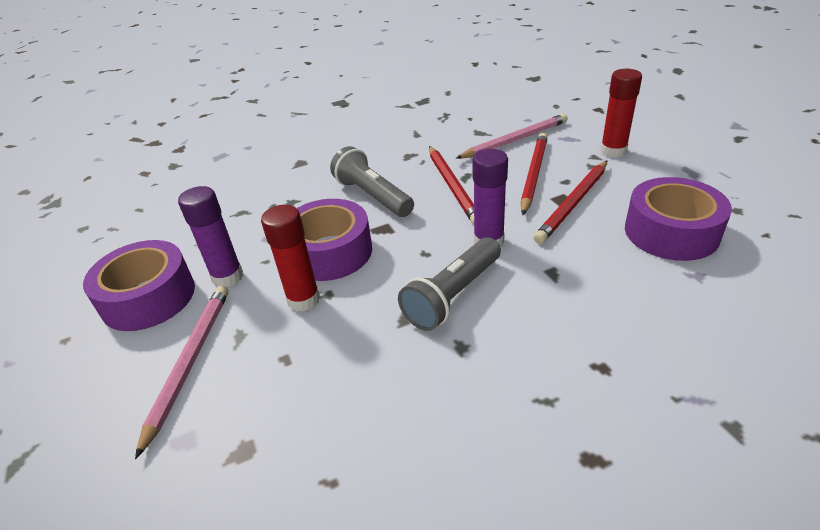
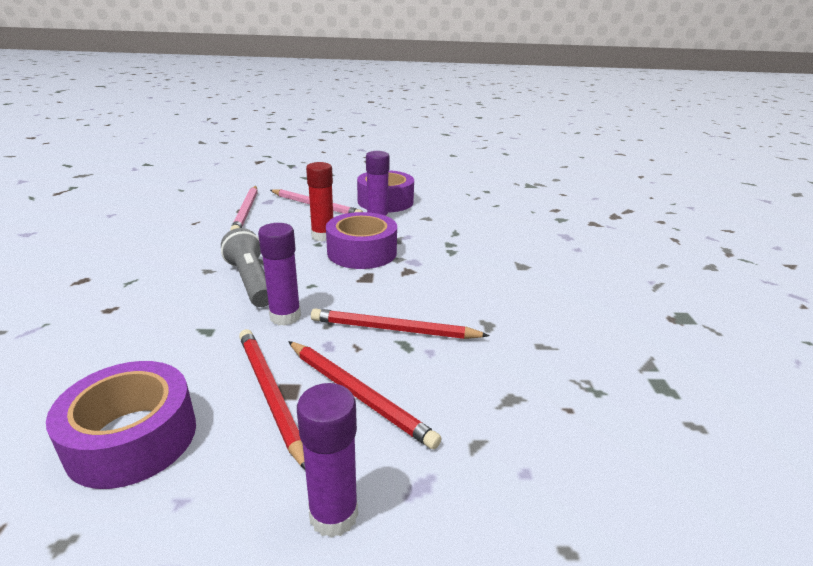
camera: 110 degrees right, 10 degrees down
(373, 196) = (421, 284): grey flashlight -> none
(514, 140) = (461, 421): pink pencil -> pink pencil (246, 211)
(613, 151) = (333, 515): red glue stick -> purple glue stick

